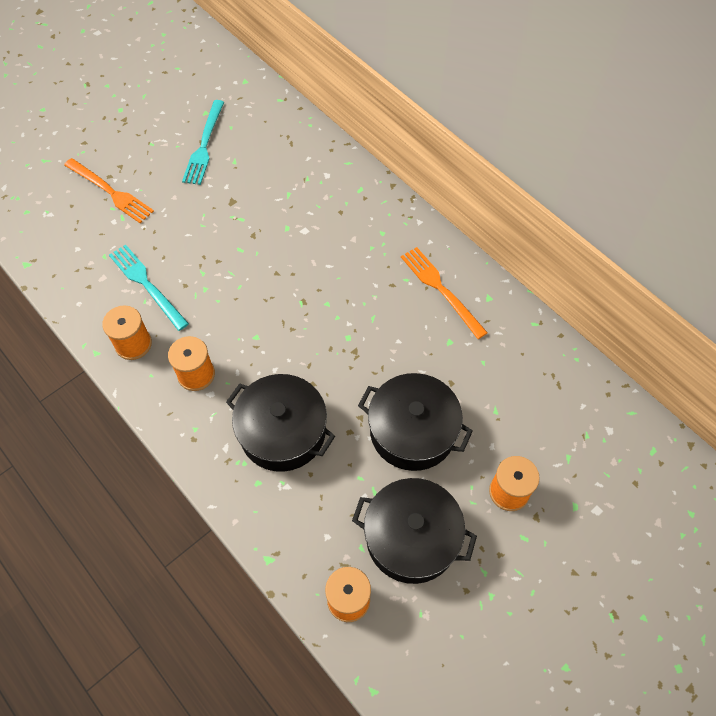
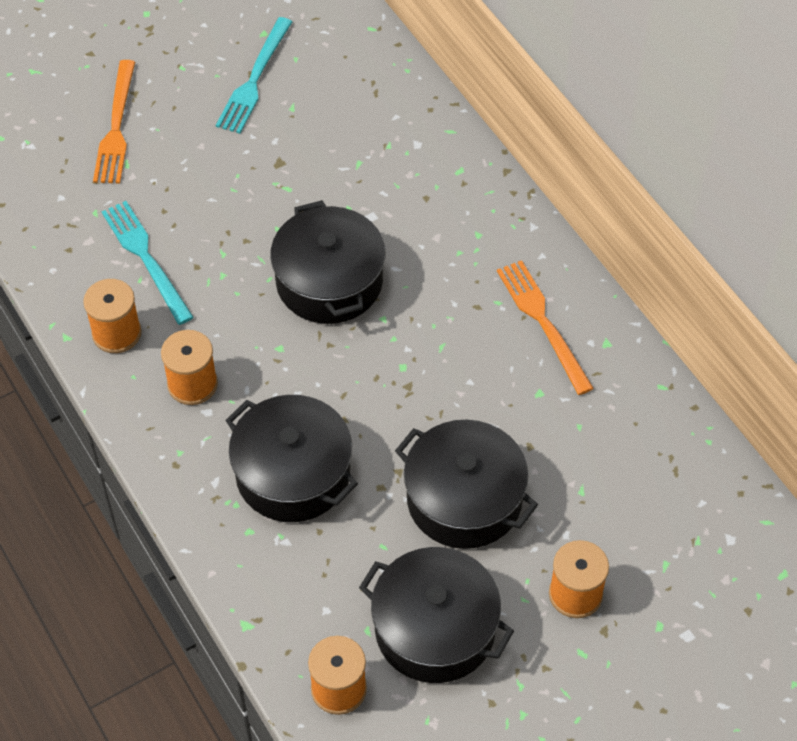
camera: 10 degrees right, 5 degrees down
(110, 192) = (116, 127): orange fork -> orange fork turned 45 degrees clockwise
(283, 282) = (329, 281): none -> black pot

